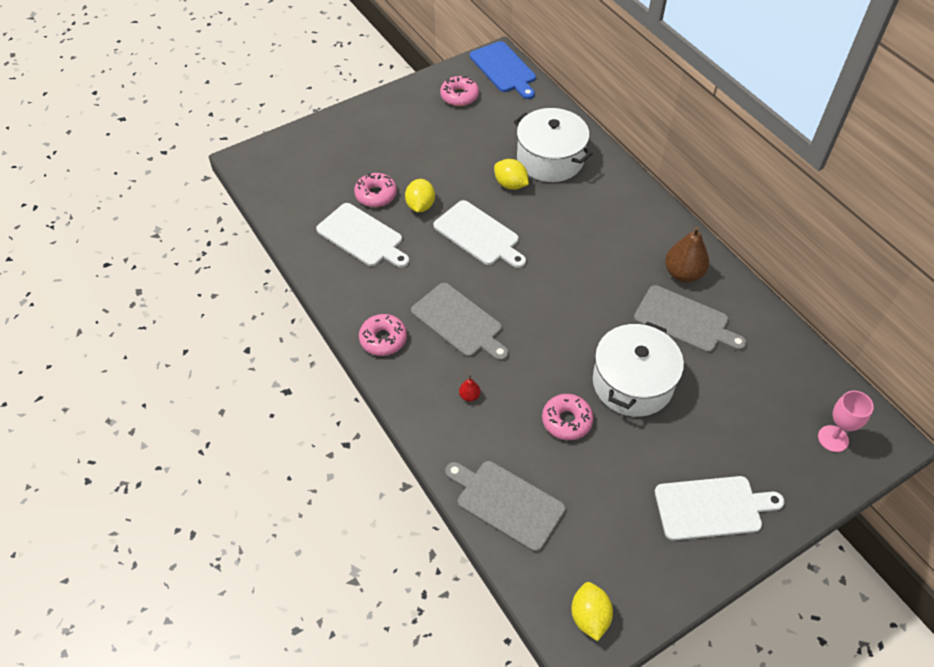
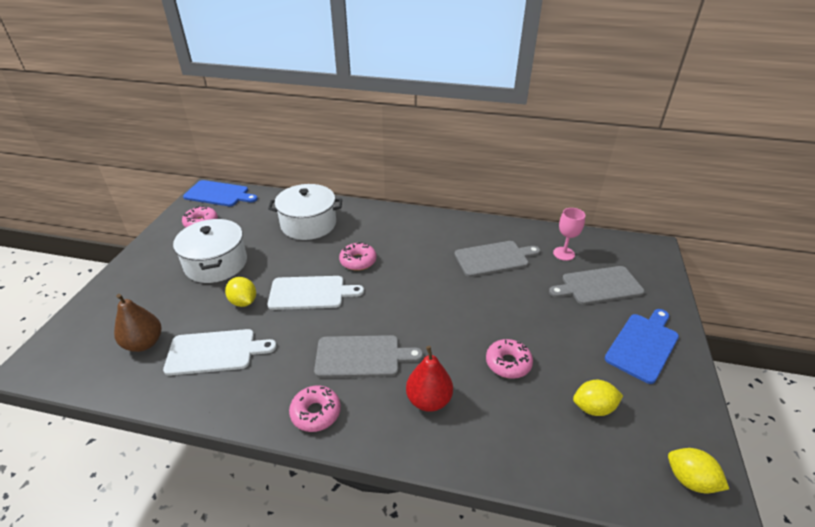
camera: 45 degrees left, 15 degrees down
(376, 195) = (196, 316): pink donut -> pink donut (358, 261)
(469, 396) = (429, 400): red pear -> red pear, size x2.19
(506, 503) = (545, 453): grey cutting board -> grey cutting board (598, 286)
(510, 184) = (298, 251): yellow lemon -> yellow lemon (593, 408)
(632, 383) = (513, 311): white pot -> white pot (216, 263)
(683, 273) = (461, 236): brown pear -> brown pear (144, 343)
(712, 507) = (643, 345): white cutting board -> blue cutting board
(833, 438) = (635, 264): pink goblet -> pink goblet (564, 253)

